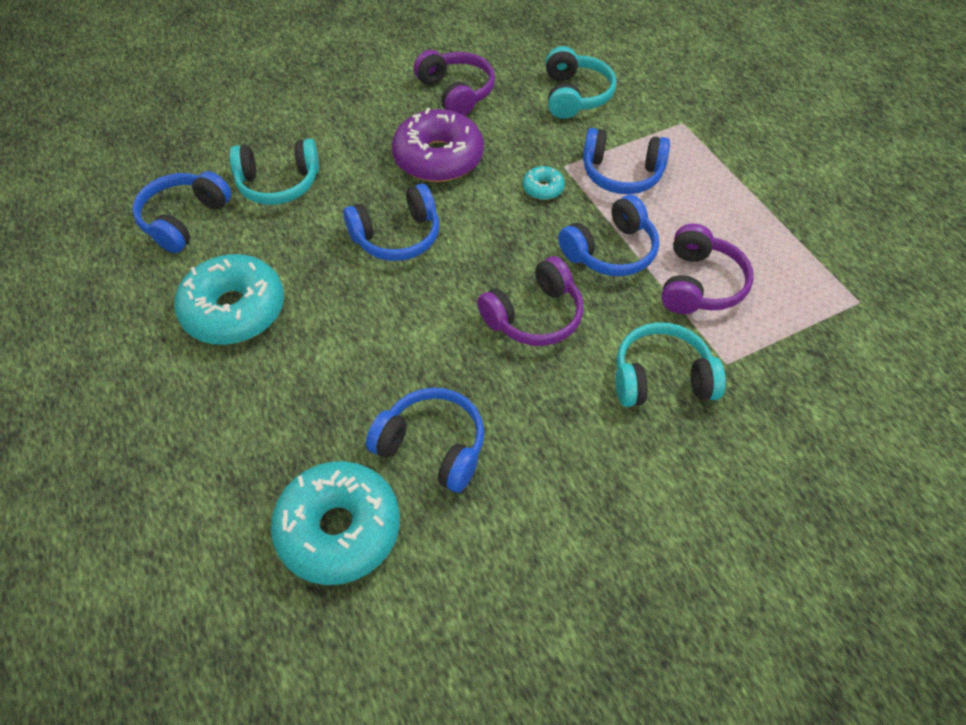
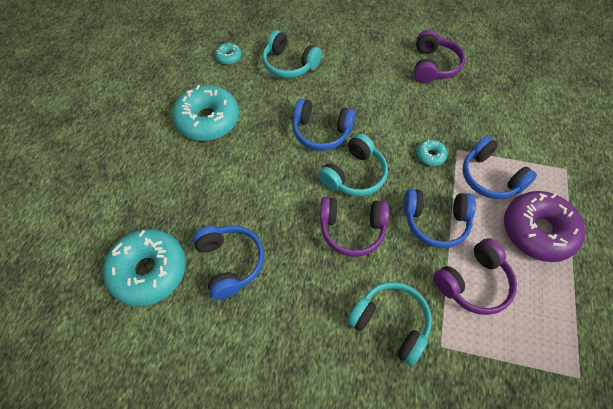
camera: 40 degrees right, 5 degrees up
(184, 220) = (229, 57): blue headphones -> turquoise donut
(438, 158) = (386, 99): purple donut -> purple donut (537, 231)
(575, 95) = (507, 108): turquoise headphones -> turquoise headphones (354, 174)

